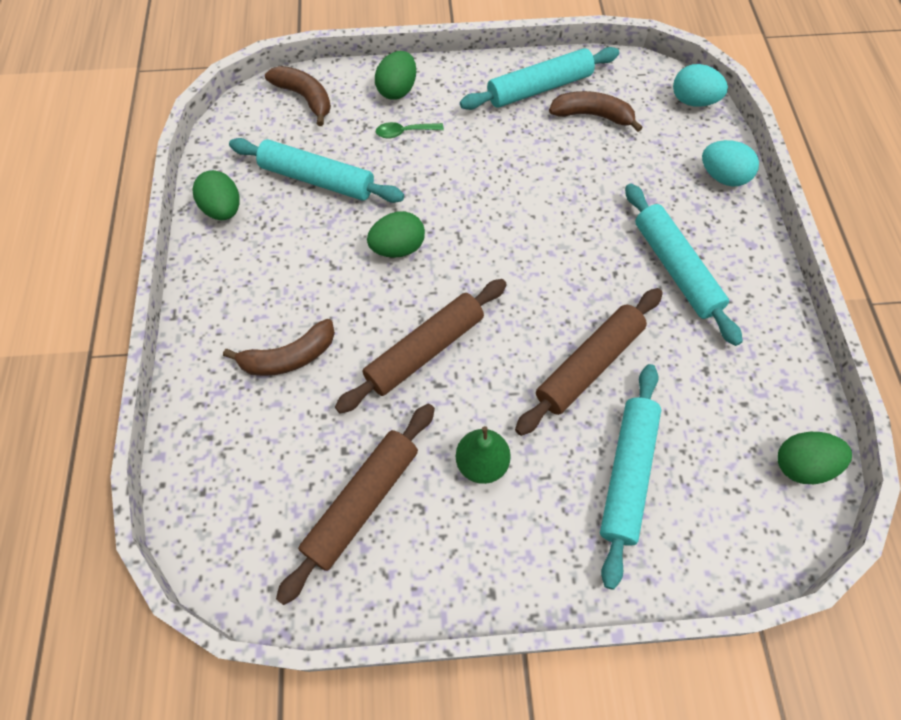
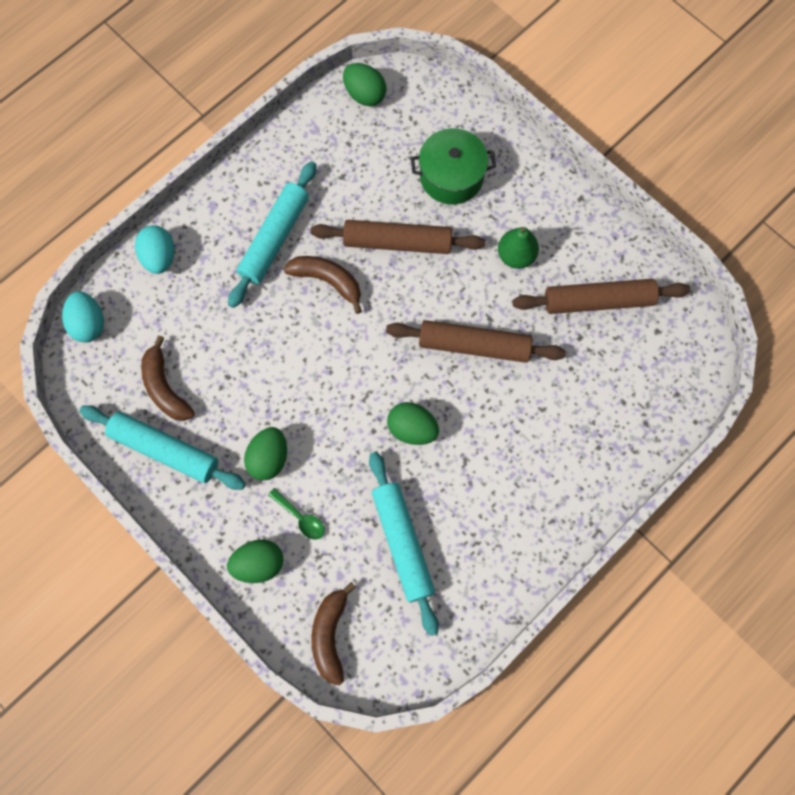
camera: 130 degrees left, 10 degrees up
(223, 209) = (490, 588): green egg -> green egg (269, 458)
(289, 357) = (554, 425): brown banana -> brown banana (327, 281)
(627, 474) = (451, 176): turquoise rolling pin -> green pot

